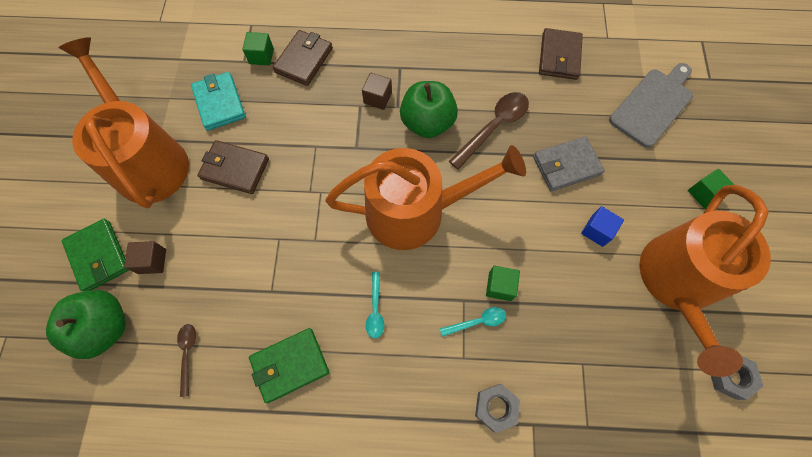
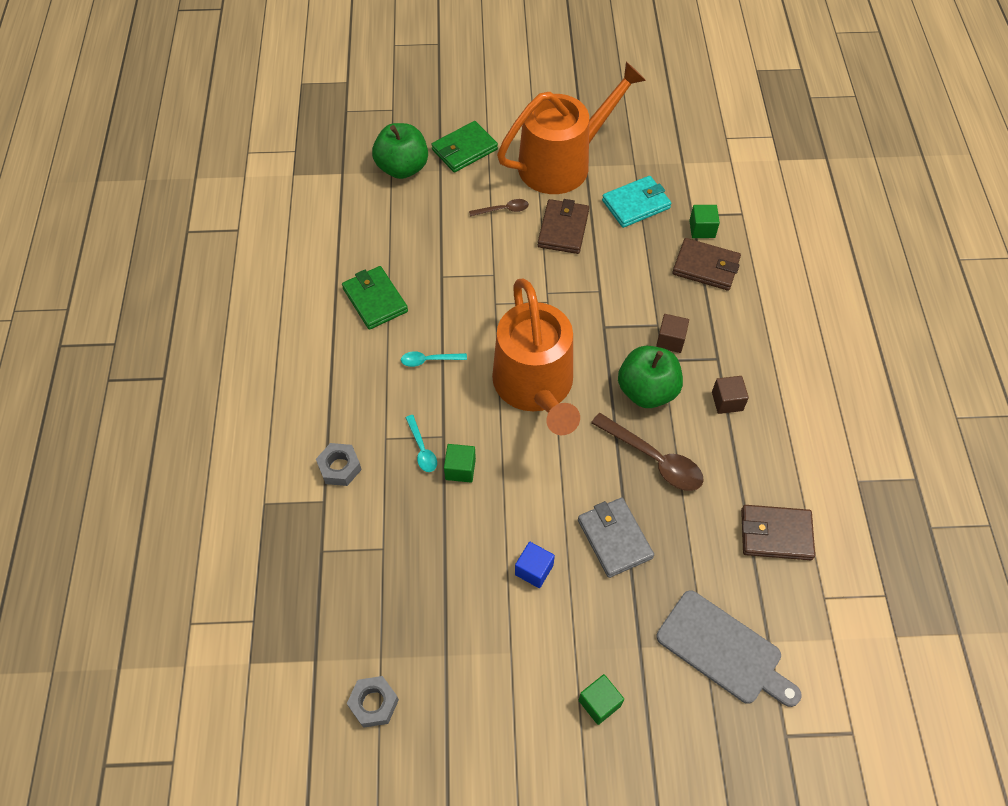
camera: 85 degrees right, 10 degrees down
(152, 261) = (463, 186): brown cube -> brown cube (727, 401)
(188, 354) = (382, 226): brown spoon -> brown spoon (503, 210)
(677, 282) = (478, 656): orange watering can -> none

